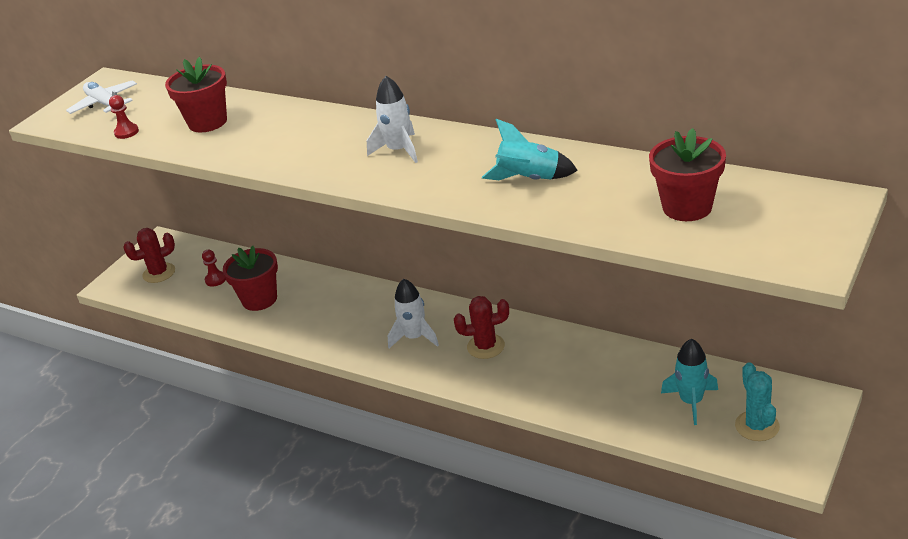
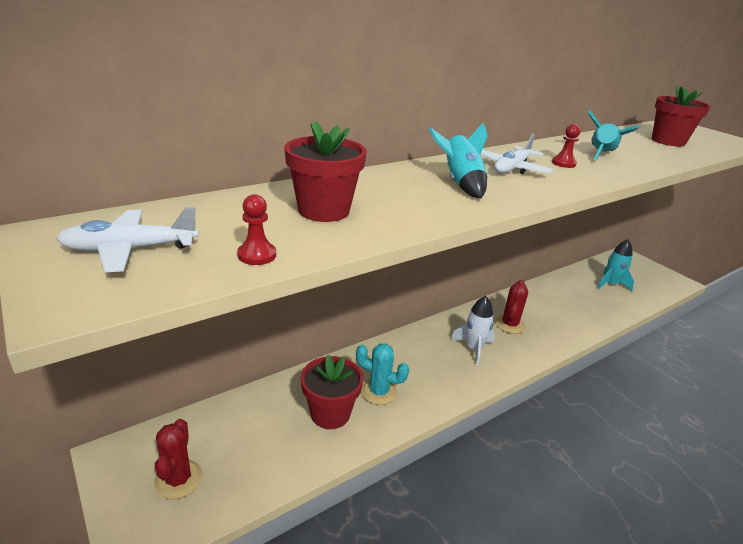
camera: 70 degrees left, 5 degrees down
(215, 279) = (256, 434): red pawn -> red pawn (563, 163)
(323, 143) = (460, 183): none -> turquoise rocket
(399, 150) = (512, 168): white rocket -> white plane
(757, 426) = (640, 277): turquoise cactus -> turquoise cactus (378, 392)

